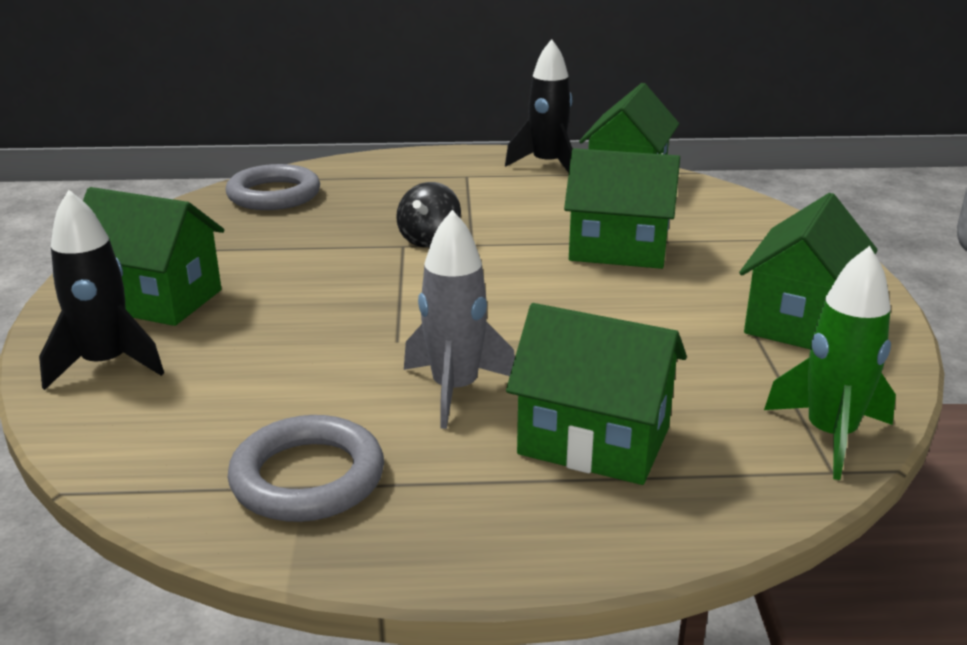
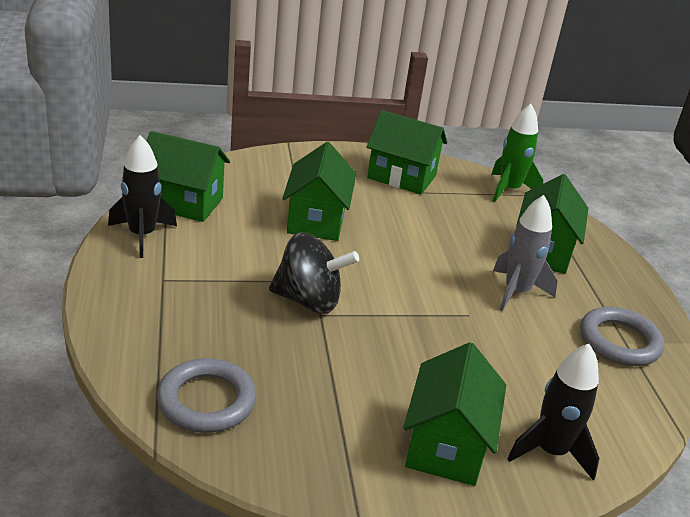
camera: 100 degrees left, 5 degrees up
(429, 239) = (308, 301): black spinning top -> black spinning top, size x1.56

